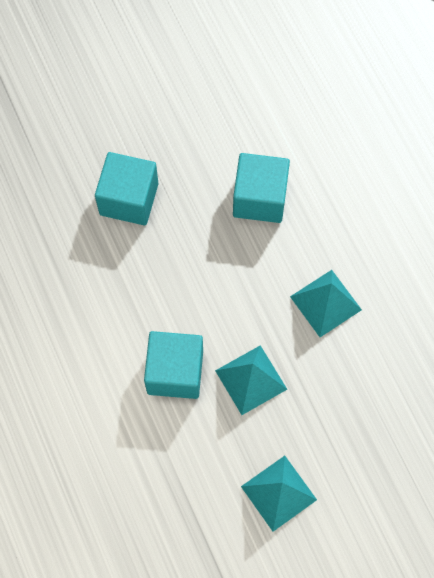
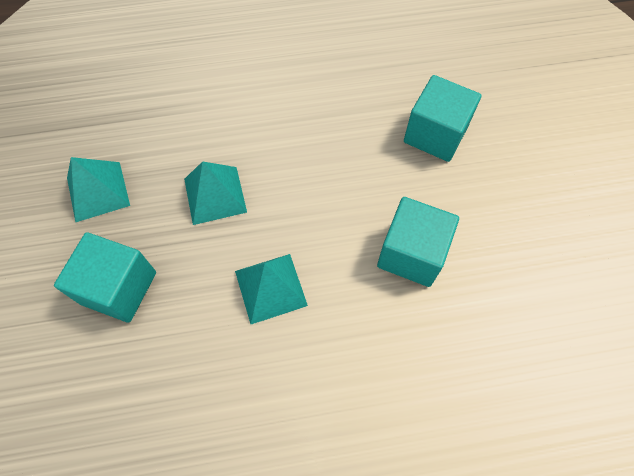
camera: 105 degrees right, 5 degrees down
(175, 372) = (247, 135): turquoise cube -> turquoise cube (119, 288)

